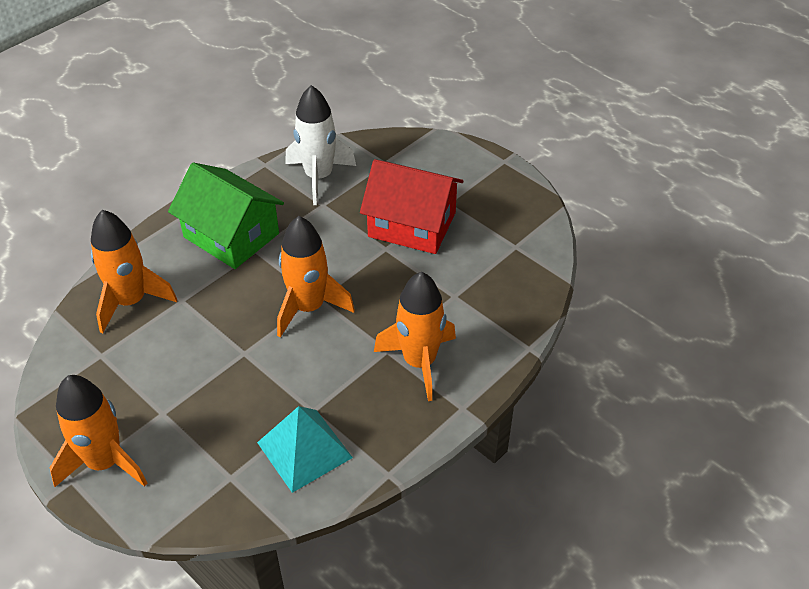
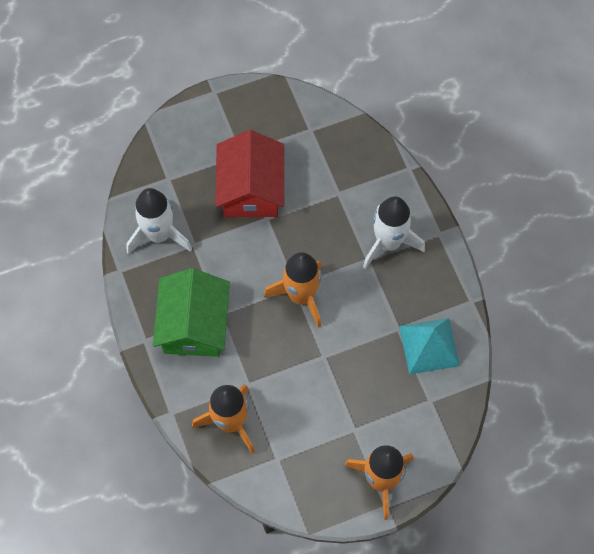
camera: 65 degrees left, 20 degrees up
(231, 235) = (194, 325): green house -> green house turned 60 degrees counterclockwise
(412, 224) = (251, 189): red house -> red house turned 45 degrees counterclockwise
(419, 362) = (388, 243): orange rocket -> white rocket

